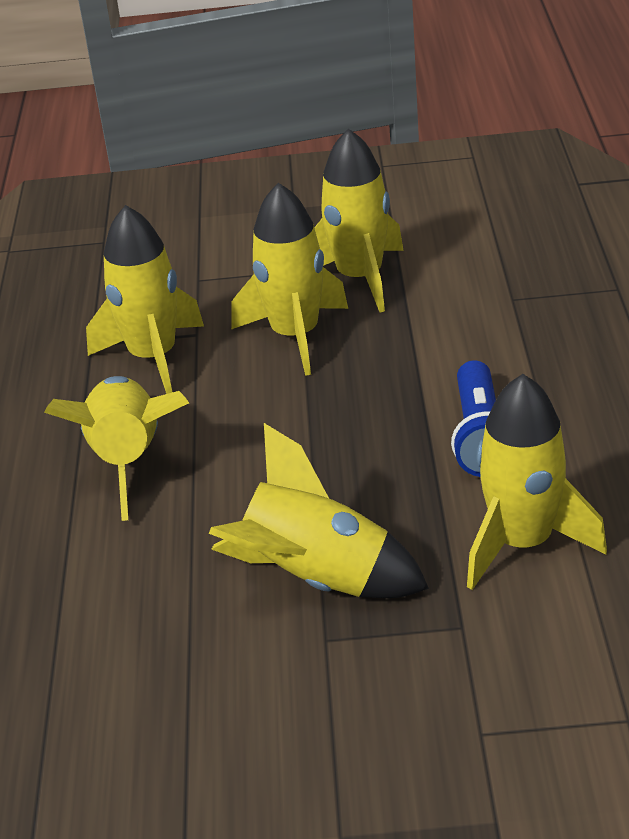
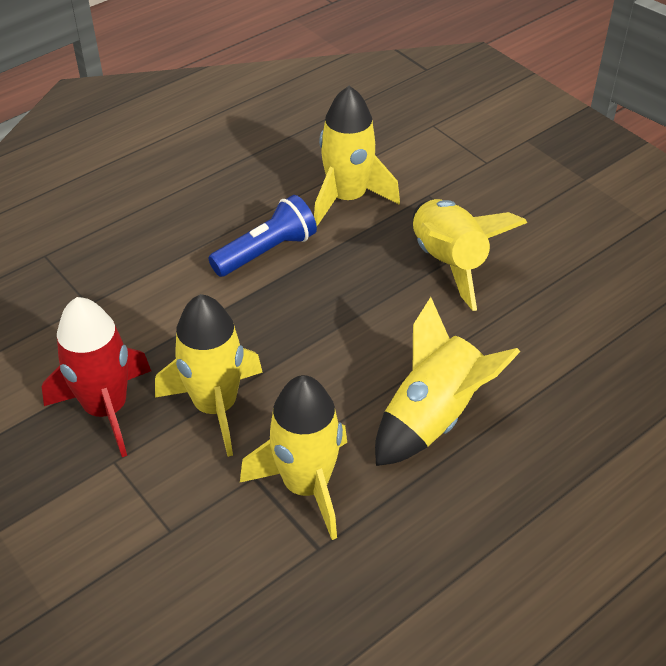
camera: 130 degrees left, 10 degrees up
(360, 278) = (106, 409): yellow rocket -> red rocket

